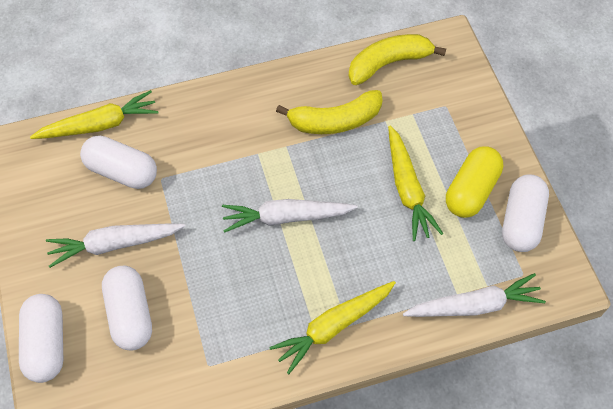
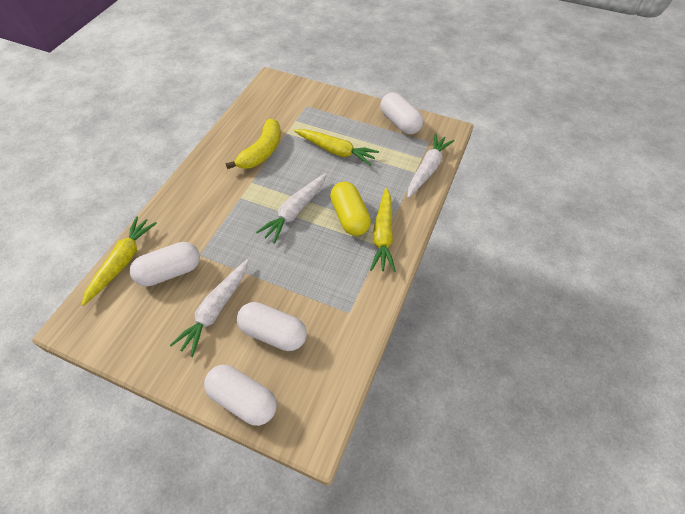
camera: 50 degrees left, 5 degrees down
(388, 63) = (255, 109): yellow banana -> none
(471, 190) = (363, 128): yellow capsule -> yellow capsule (349, 217)

